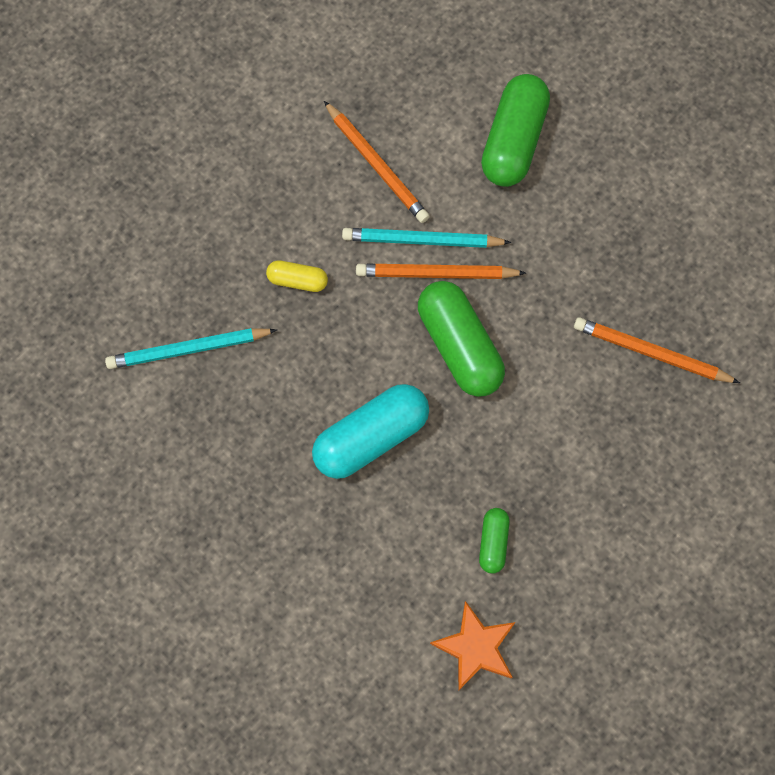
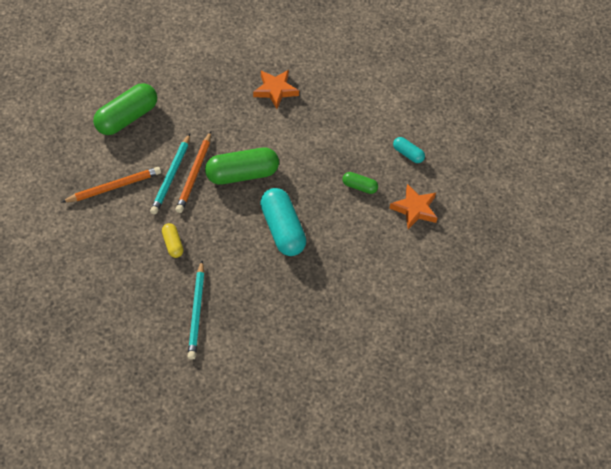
camera: 80 degrees left, 15 degrees down
(297, 280) = (173, 244): yellow capsule -> yellow capsule turned 45 degrees counterclockwise
(513, 141) = (127, 117): green capsule -> green capsule turned 75 degrees counterclockwise
(590, 612) = (408, 154): none -> turquoise capsule
(651, 353) = (275, 90): orange pencil -> orange star

